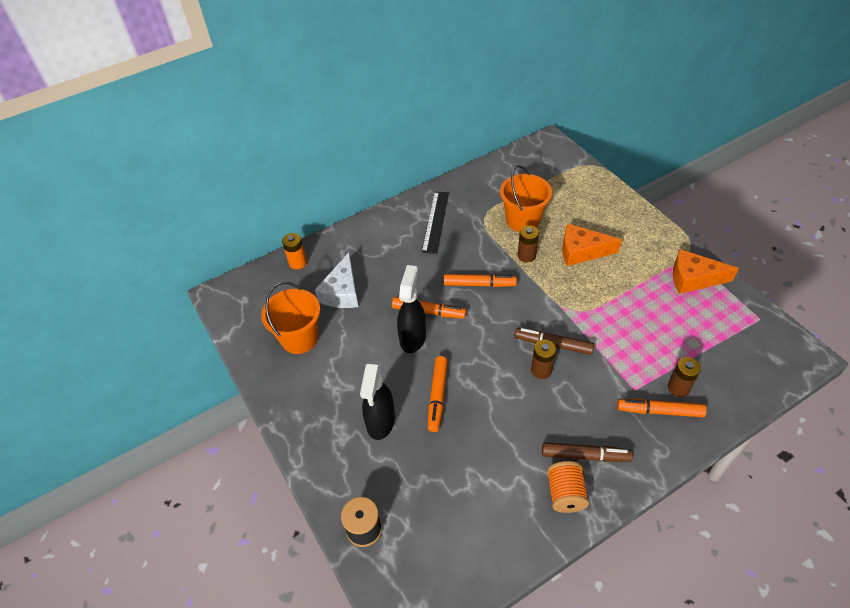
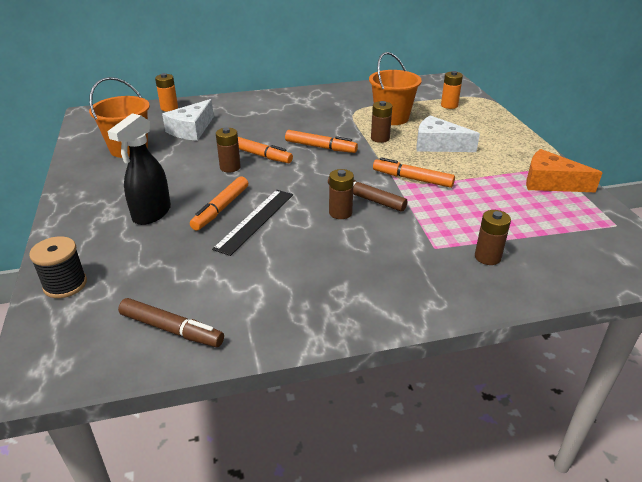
camera: 15 degrees right, 15 degrees down
(413, 338) = (230, 167): black spray bottle -> brown battery
(435, 221) = (309, 106): black ruler -> black ruler (255, 220)
(565, 494) = (299, 311): orange spool -> none
(566, 186) = (449, 105): none -> orange battery
(581, 251) = (438, 145): orange cheese -> white cheese
(585, 455) = (343, 285): brown marker -> brown marker (171, 329)
(659, 411) = (454, 270): orange marker -> orange marker (412, 179)

